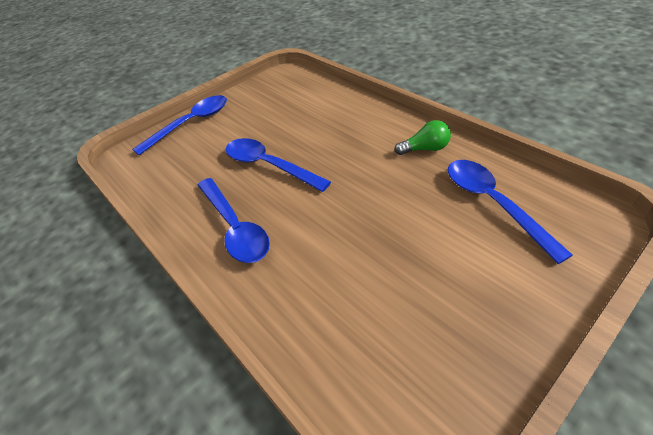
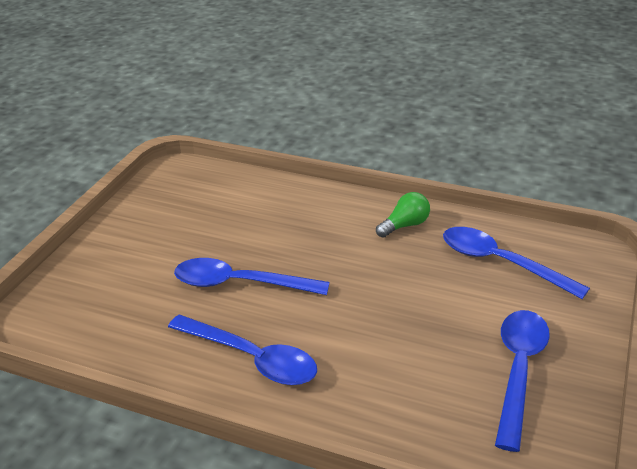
camera: 30 degrees left, 10 degrees down
(191, 123) = (89, 258): blue spoon -> blue spoon (519, 370)

